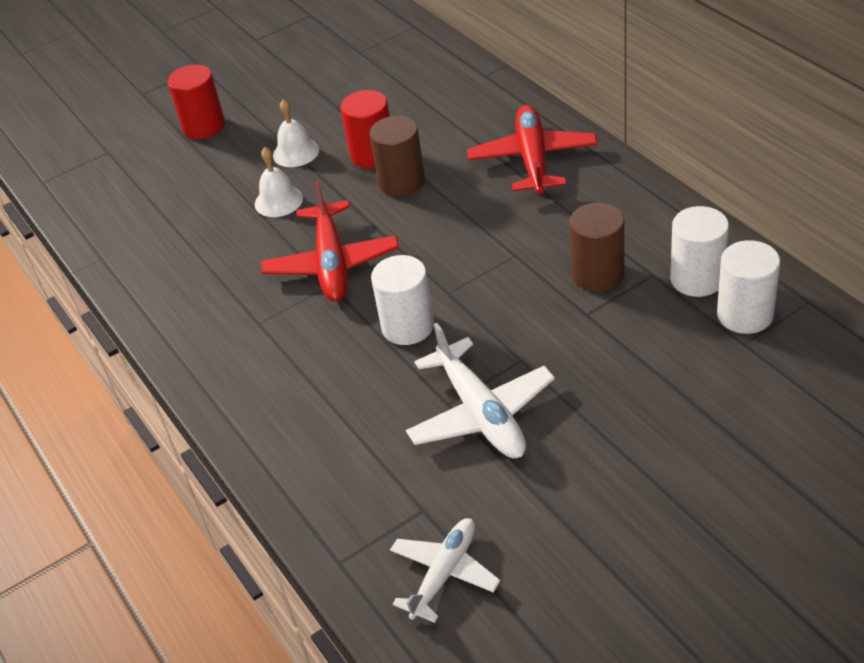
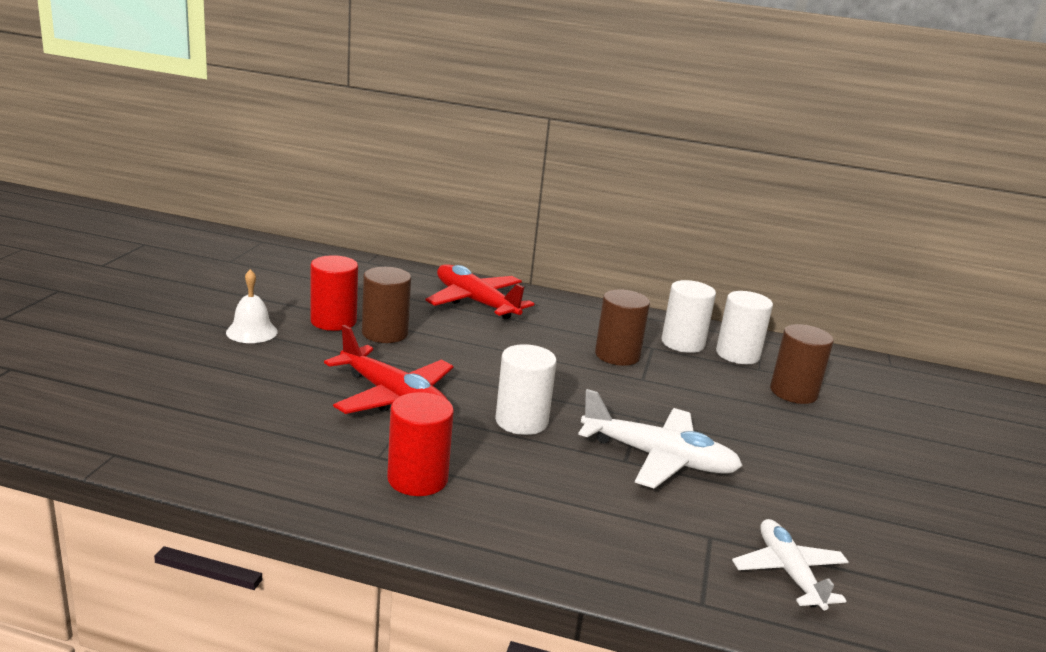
camera: 50 degrees left, 20 degrees down
(204, 126) = (119, 330): red cylinder -> red cylinder (417, 479)
(278, 201) = (279, 367): white bell -> none
(740, 389) = (793, 392): none -> brown cylinder

